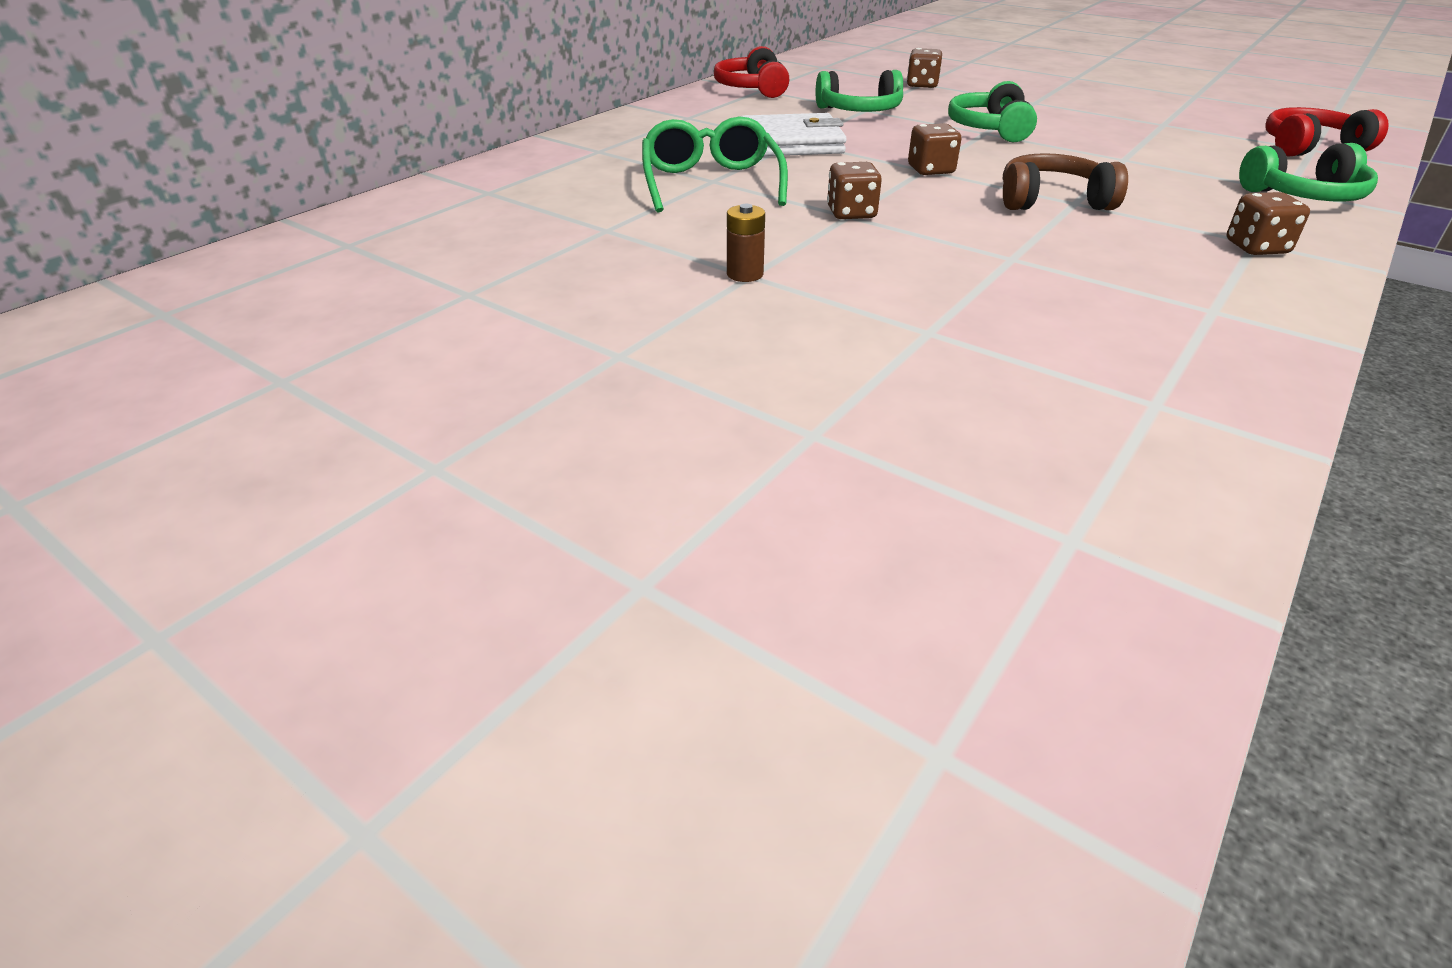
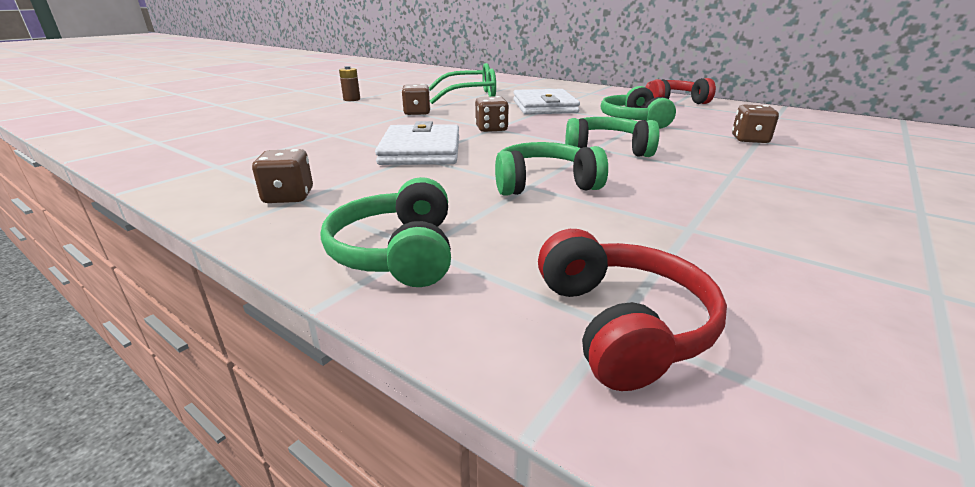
camera: 90 degrees right, 10 degrees down
(1052, 201) = (421, 151): brown headphones -> white wallet
(1114, 154) = (544, 184): none -> green headphones

